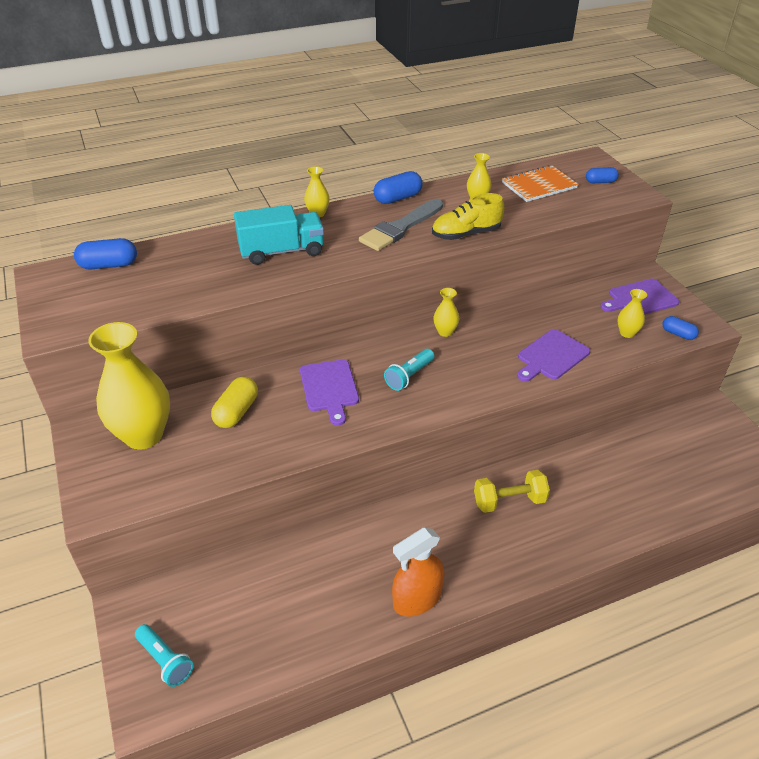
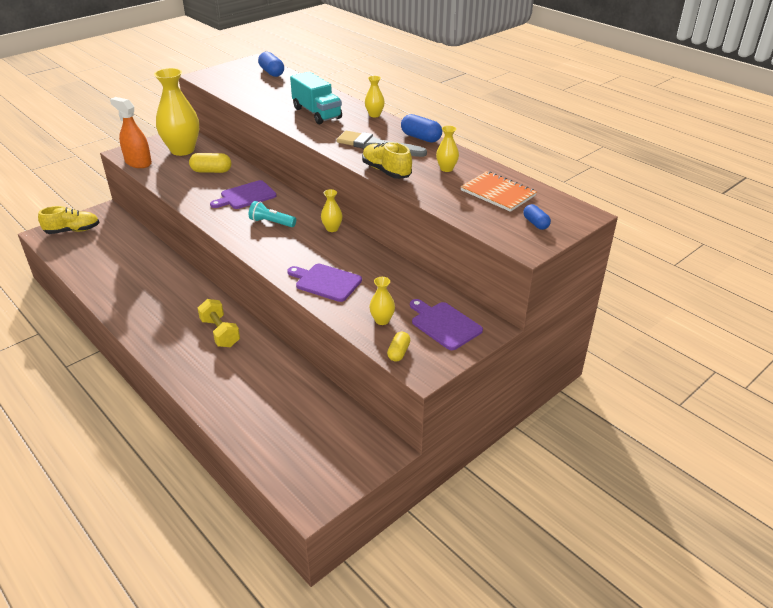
camera: 70 degrees right, 5 degrees down
(165, 660) = (72, 231): turquoise flashlight -> yellow shoe
(417, 599) = (123, 306): orange spray bottle -> orange spray bottle (138, 162)
(678, 334) = (398, 352): blue capsule -> yellow capsule

